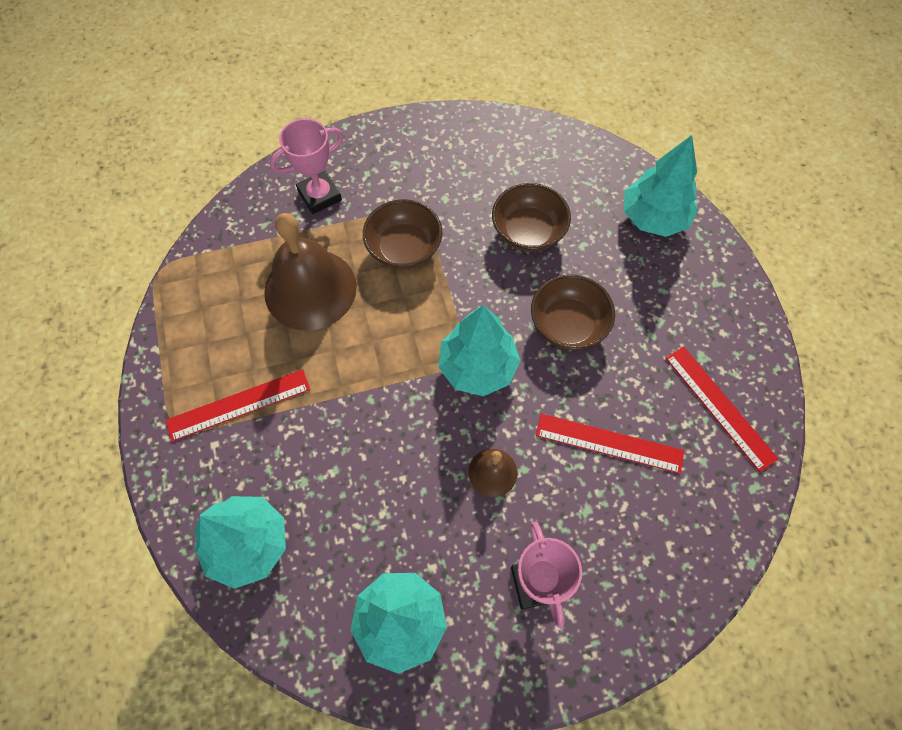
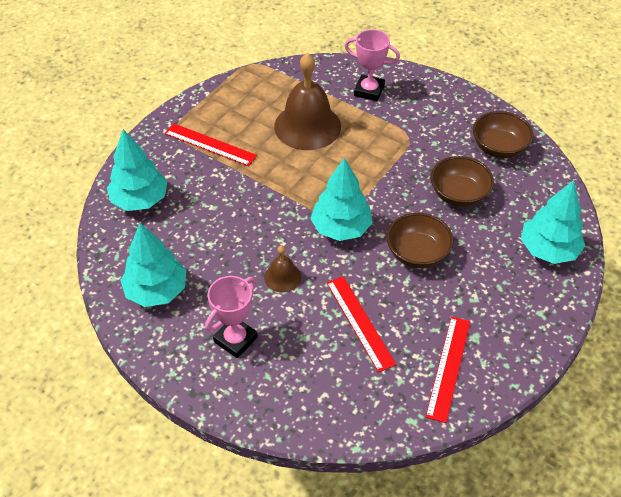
camera: 50 degrees right, 15 degrees down
(404, 248) = (378, 147): brown bowl -> brown bowl (499, 148)

